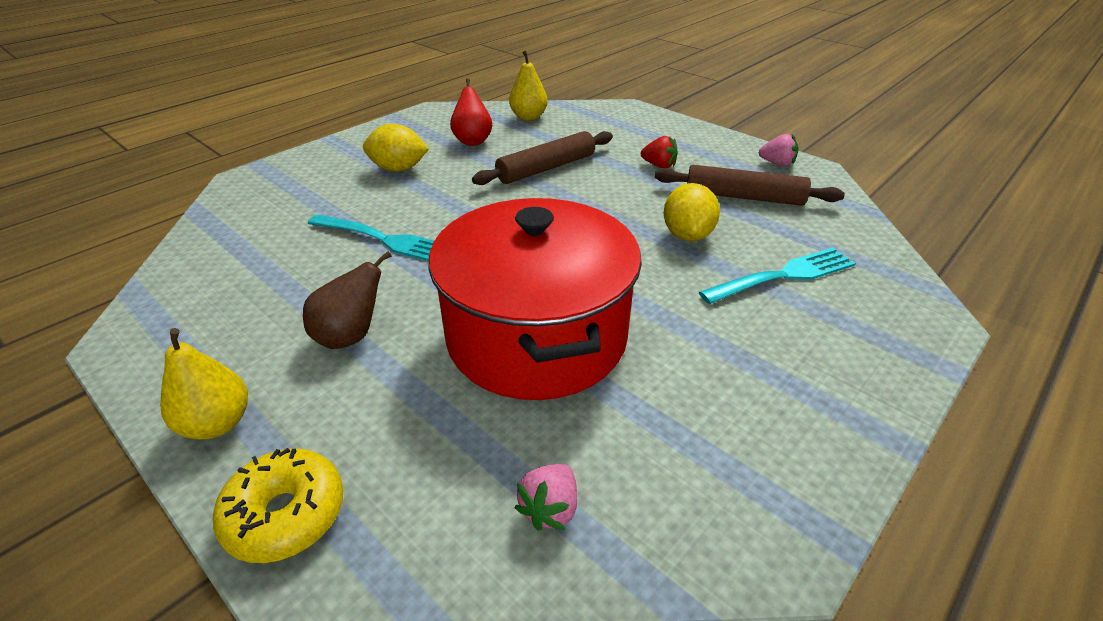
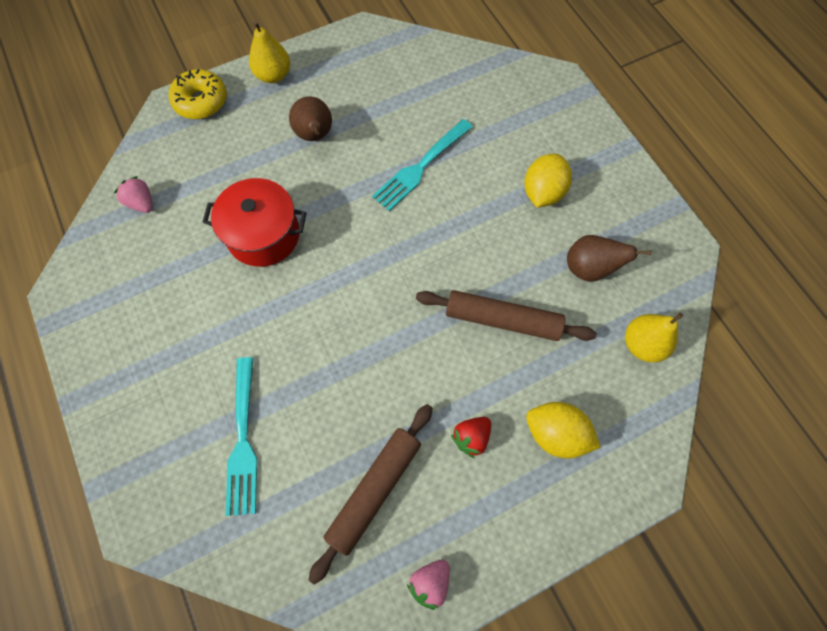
camera: 110 degrees right, 30 degrees up
(472, 141) = (589, 268): red pear -> brown pear
(536, 337) = (263, 235): red pot -> red pot, size x0.59
(546, 168) = (502, 320): brown rolling pin -> brown rolling pin turned 60 degrees counterclockwise
(687, 235) = (333, 394): yellow lemon -> yellow lemon (555, 433)

